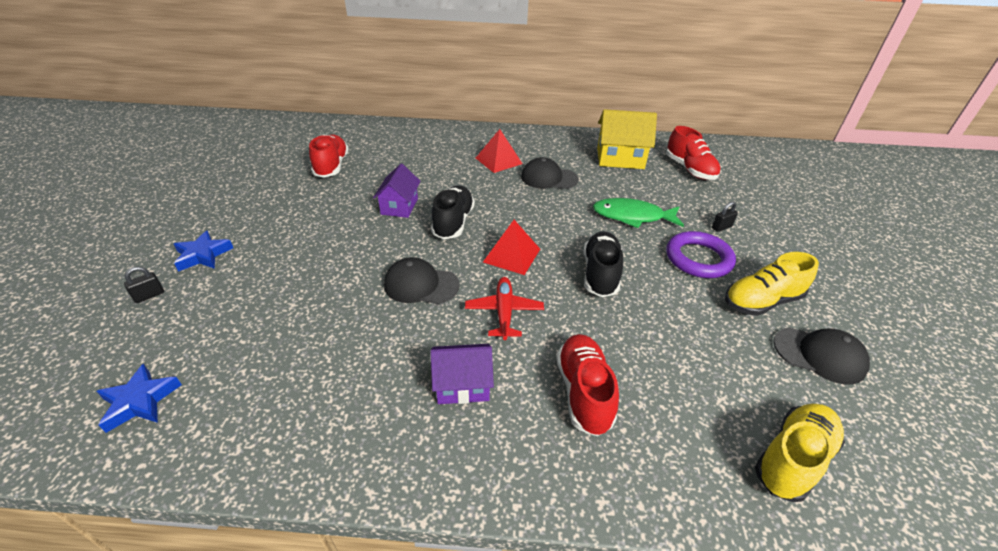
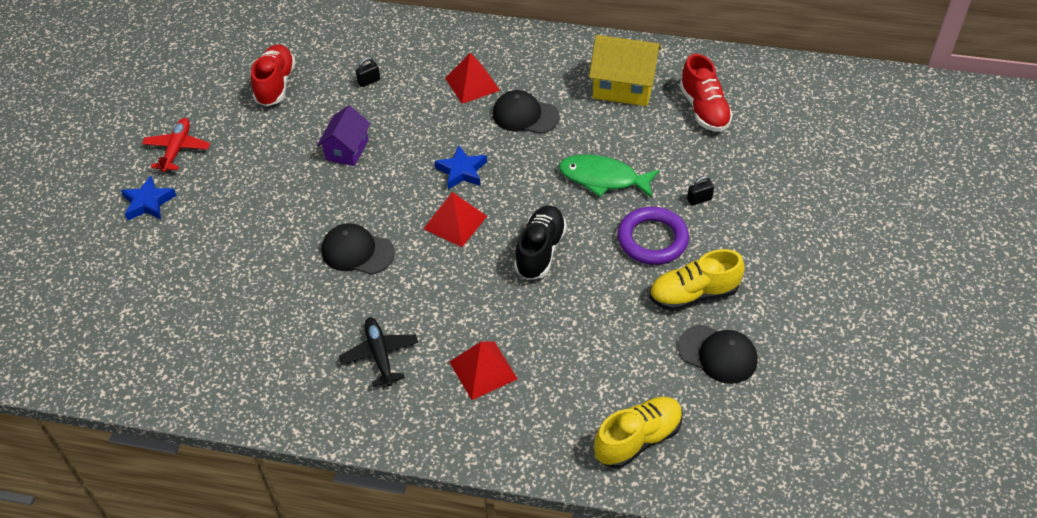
camera: 10 degrees right, 10 degrees up
(140, 401) = (117, 346): blue star -> blue star (461, 171)
(149, 295) = (106, 246): black padlock -> black padlock (369, 81)
(453, 222) = (402, 175): black shoe -> none
(462, 385) = (380, 355): purple house -> black plane
(504, 312) = (432, 287): red plane -> red plane (177, 149)
(583, 392) = (483, 370): red shoe -> red pyramid

